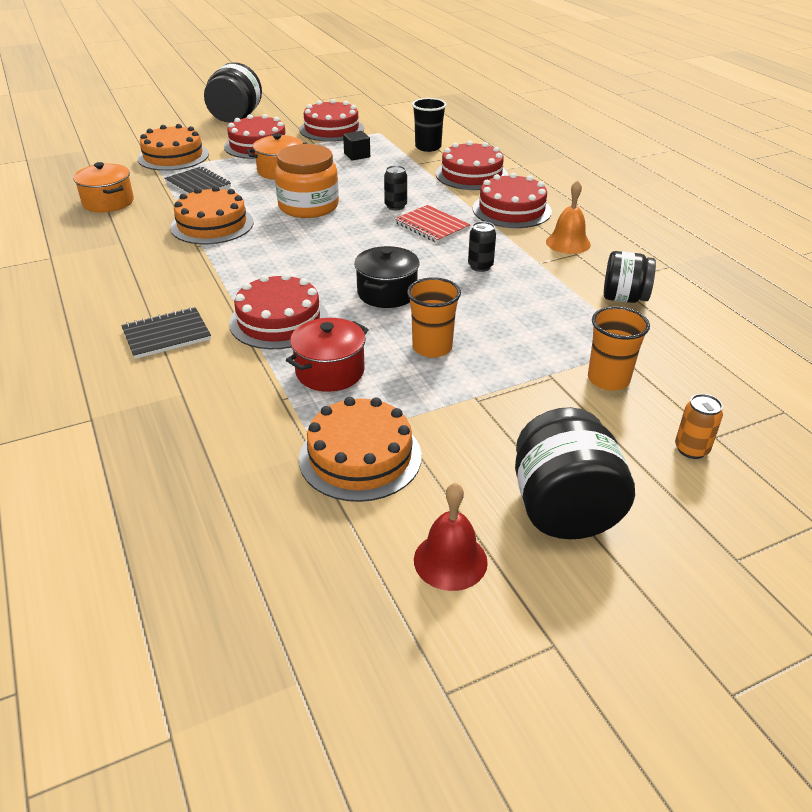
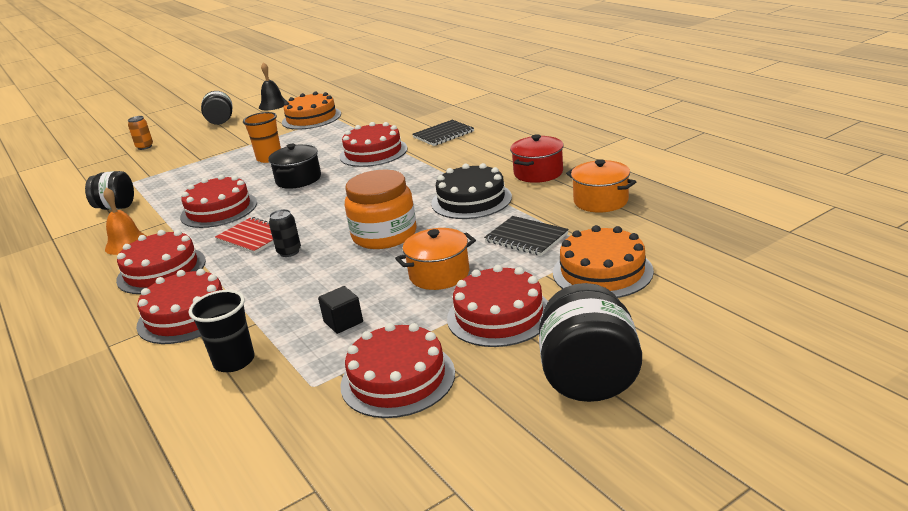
camera: 175 degrees right, 10 degrees down
(212, 225) = (471, 200): orange cake -> black cake
(330, 371) = (332, 139): red pot -> red pot (538, 173)
(450, 560) = (273, 105): red bell -> black bell
(480, 266) = (219, 209): black can -> red cake
(563, 509) = (220, 122): black jar -> black jar, size x0.66
(608, 379) = (166, 163): orange cup -> none

